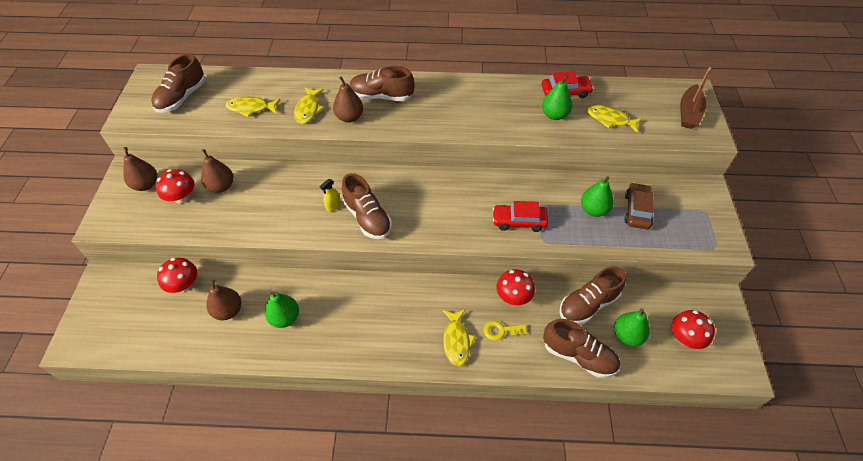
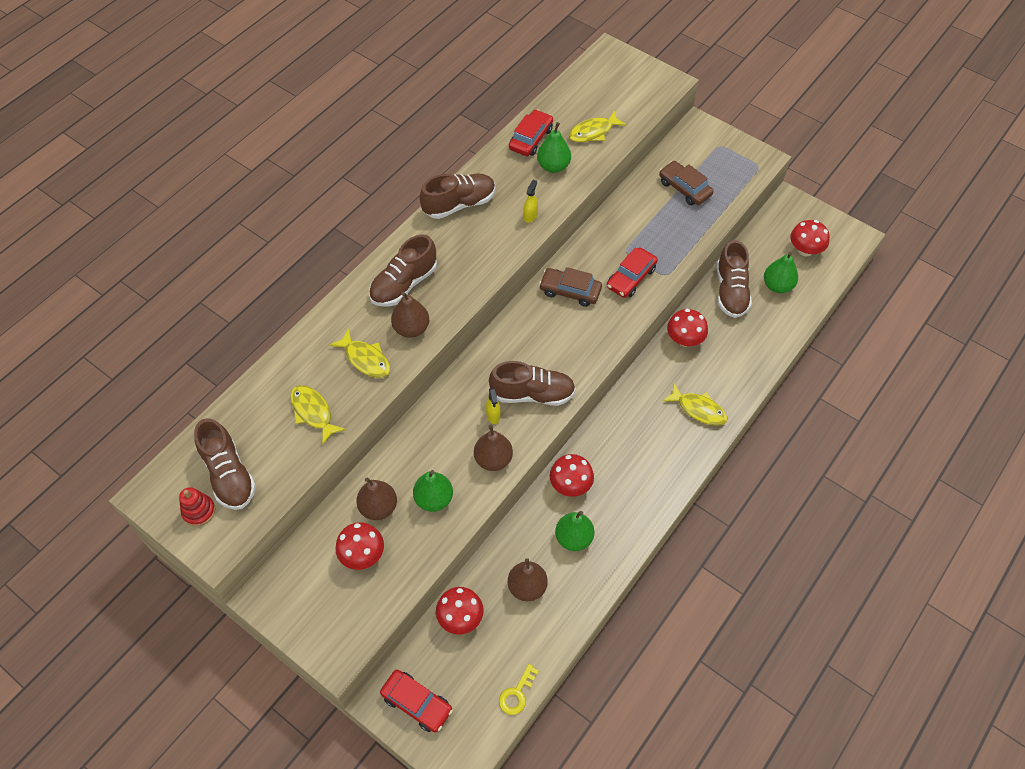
camera: 55 degrees left, 5 degrees up
(108, 295) = (417, 703): none -> red car
(146, 185) = (310, 585): brown pear -> brown pear (493, 459)
(149, 99) = (199, 511): none -> red stacking toy
(250, 108) = (313, 412): yellow fish -> yellow fish turned 105 degrees clockwise
(328, 292) = (570, 485): none -> red mushroom
(473, 193) = (570, 291): none -> brown car
(498, 126) = (530, 216): none -> yellow spray bottle
(501, 330) = (711, 370): yellow key -> yellow key (517, 694)
(578, 356) = (772, 331): brown shoe -> brown shoe (459, 204)
(593, 210) = (660, 217): green pear -> green pear (434, 499)
(688, 113) = (632, 76): brown boat -> none

